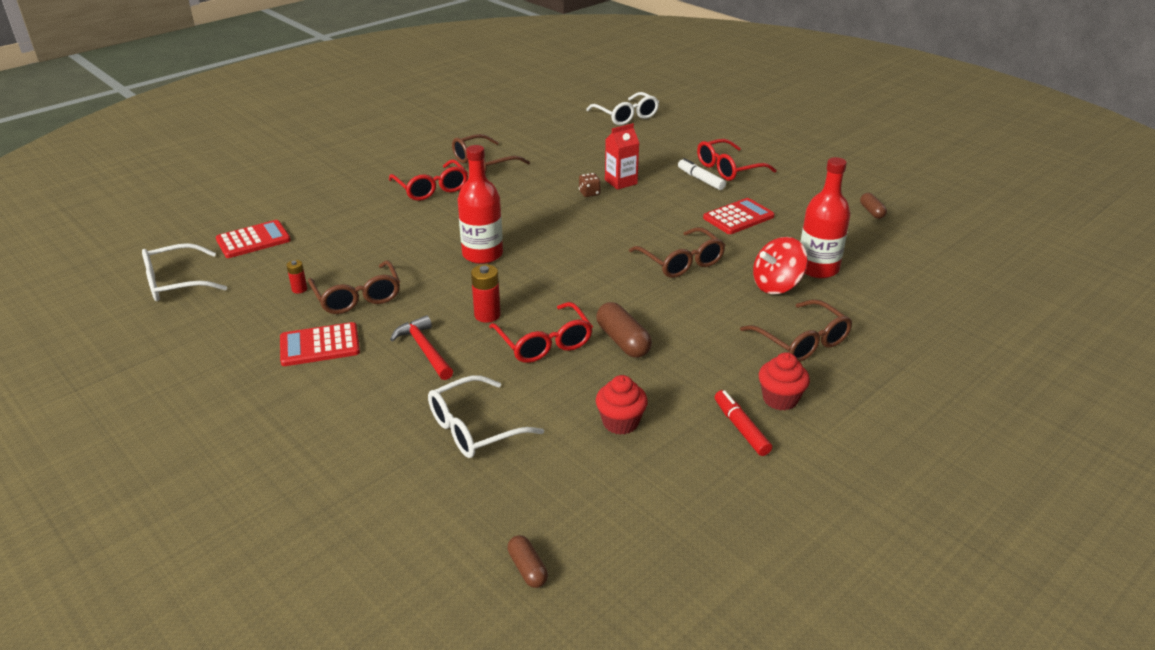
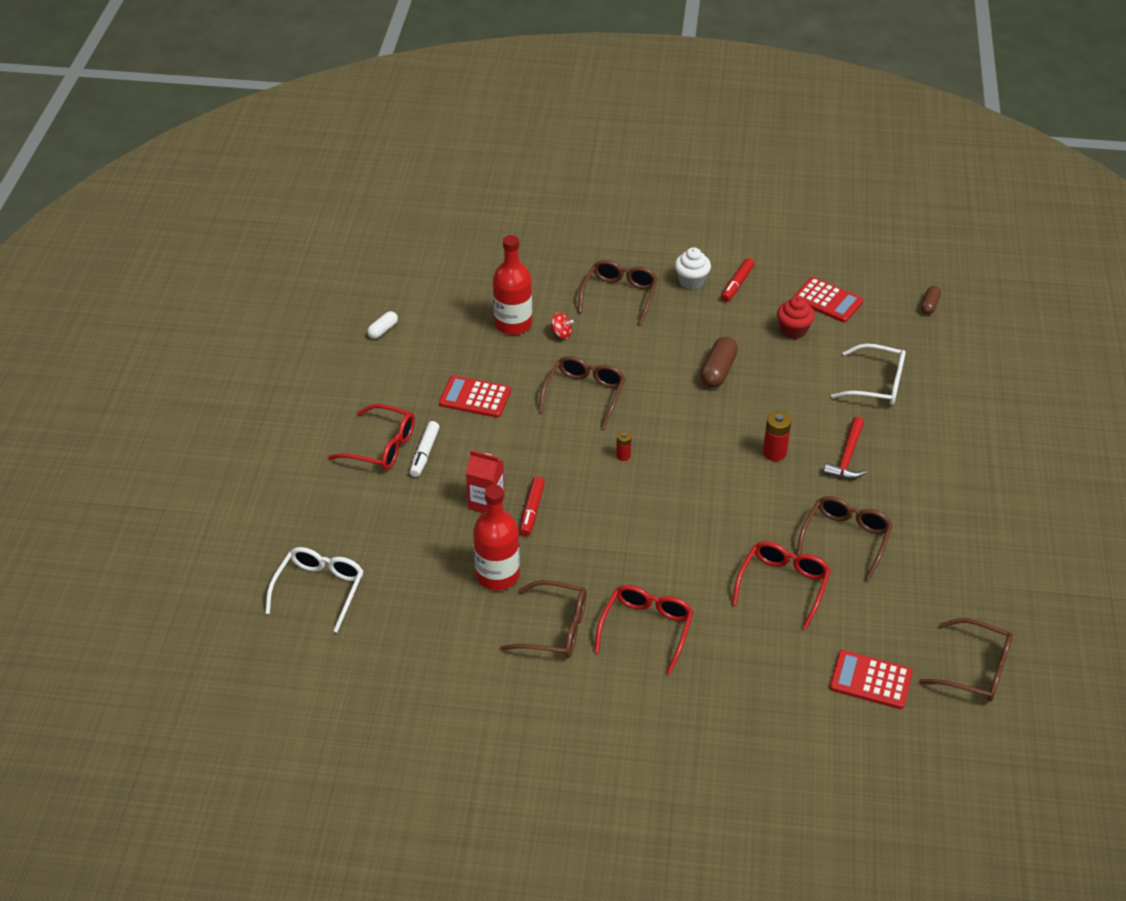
camera: 130 degrees left, 10 degrees up
(176, 283) = (975, 669): white glasses -> brown glasses
(299, 289) = (881, 582): red battery -> red battery (623, 456)
(320, 345) = (913, 512): red calculator -> red calculator (827, 301)
(482, 254) = (707, 511): red bottle -> red bottle (497, 575)
(544, 343) = (766, 405): red glasses -> red glasses (783, 585)
(589, 193) = (531, 511): brown dice -> red marker
(776, 285) = (561, 333): red spinning top -> red spinning top, size x0.51
(780, 399) = (691, 281): red cupcake -> white cupcake
(872, 212) = (383, 330): brown capsule -> white capsule

